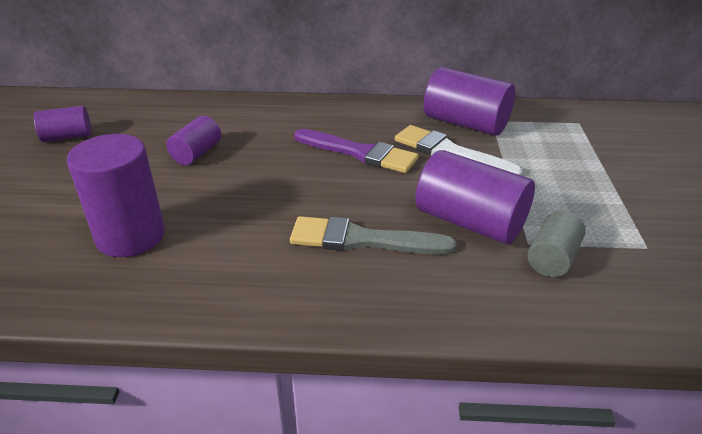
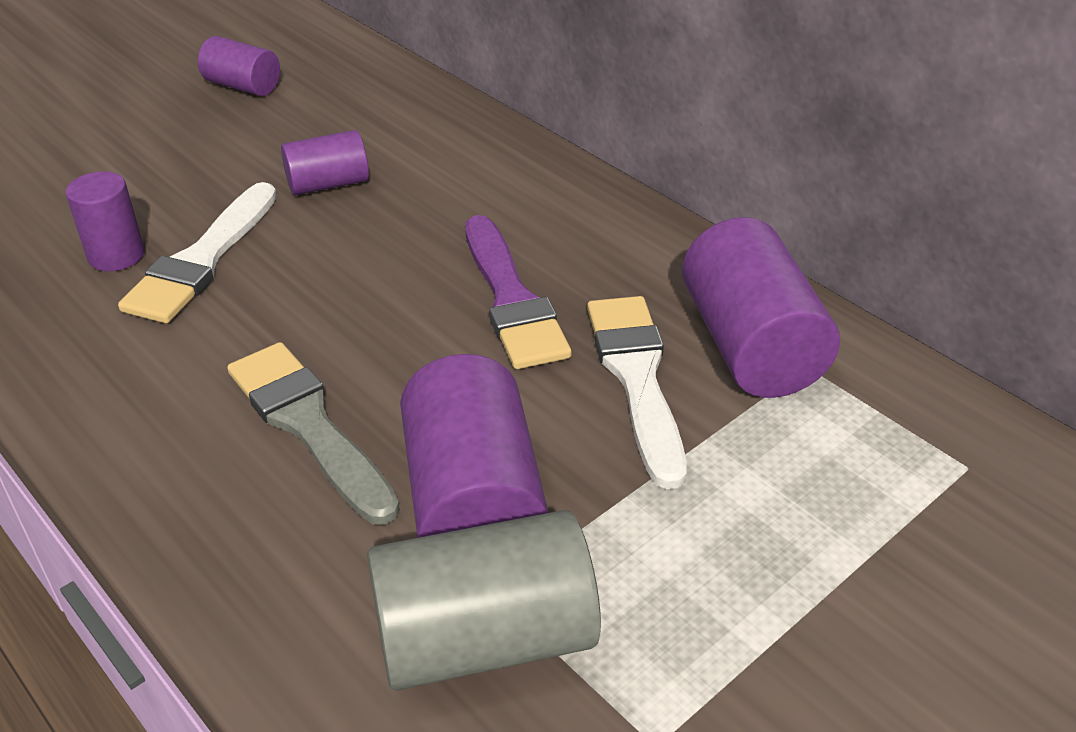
camera: 45 degrees right, 5 degrees up
(131, 236) = (116, 255): purple cylinder -> purple cylinder, size x0.58
(187, 212) = (202, 260): none -> white brush
(552, 258) = (484, 638): grey cylinder -> grey cylinder, size x1.73

